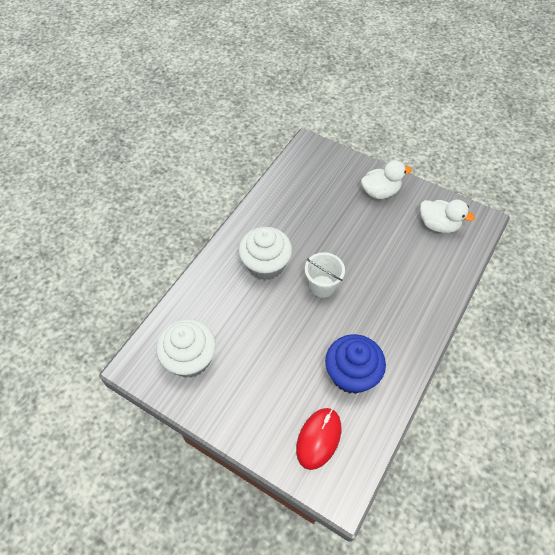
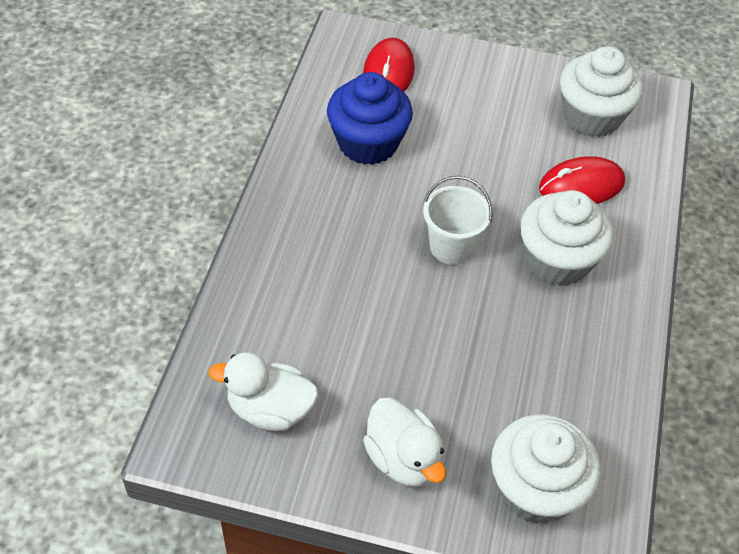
camera: 160 degrees right, 5 degrees down
(227, 307) = (581, 185): none -> red mouse
(326, 169) = (536, 489): none -> white cupcake
(380, 192) = (403, 459): white duck -> white duck turned 90 degrees counterclockwise

